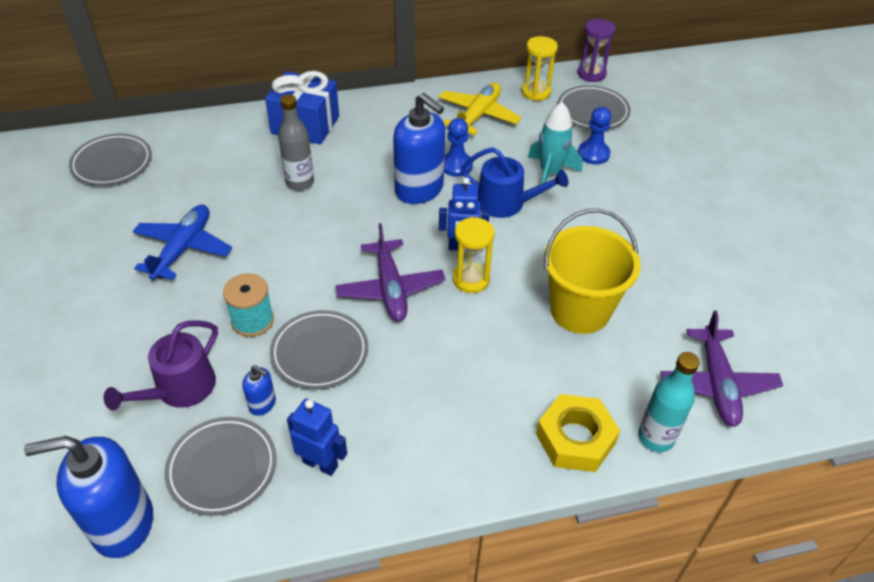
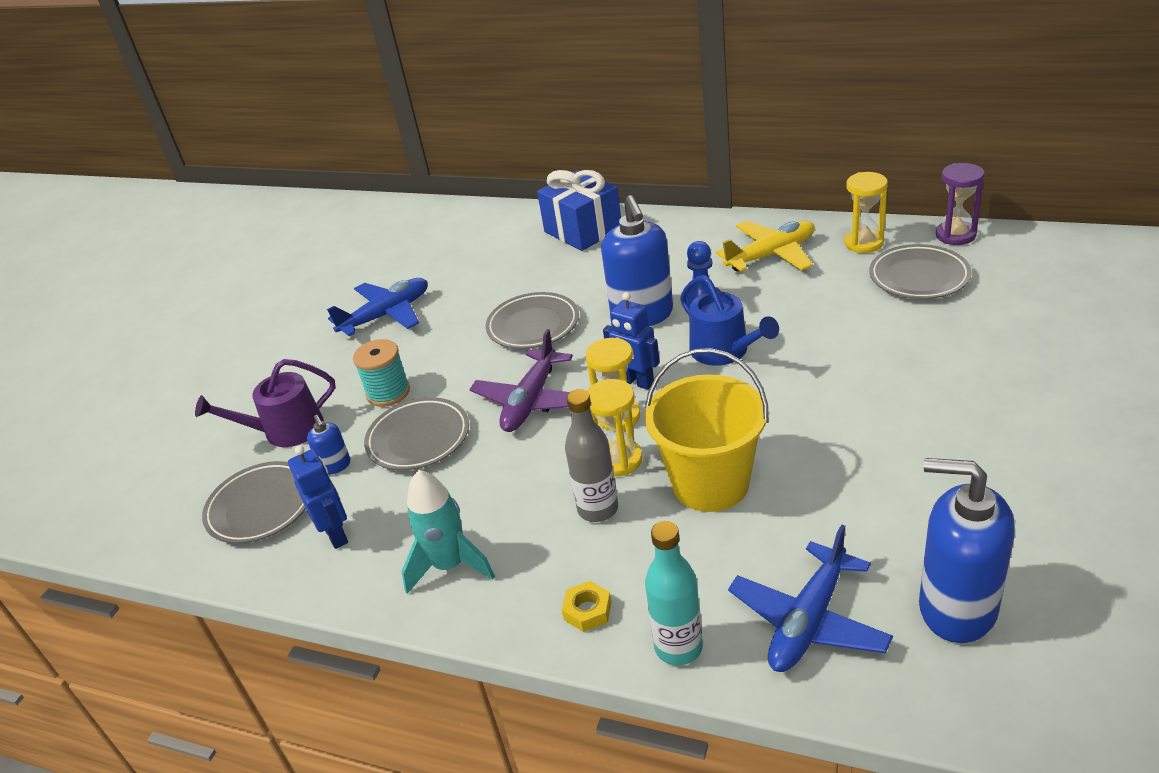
camera: 40 degrees right, 10 degrees down
(112, 163) = (392, 231): grey plate -> grey plate (533, 325)
(122, 524) = (159, 520): blue soap dispenser -> blue soap dispenser (956, 608)
(300, 183) = (532, 282): grey bottle -> grey bottle (598, 509)
(501, 314) = (619, 460): none -> yellow hourglass
(550, 173) = (804, 332): turquoise rocket -> turquoise rocket (450, 566)
(575, 438) = (587, 611): yellow nut -> yellow nut, size x0.51
(593, 154) = (878, 323): blue pawn -> none
(717, 384) = (808, 621): purple plane -> blue plane

